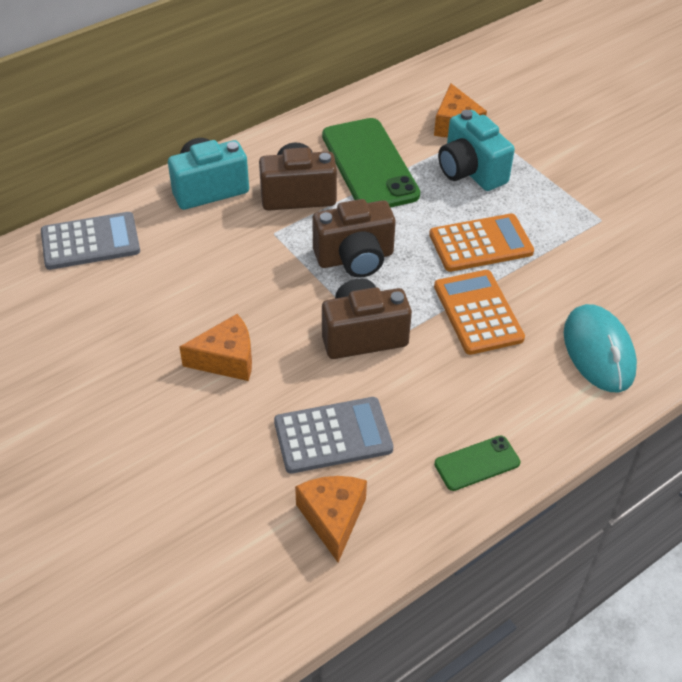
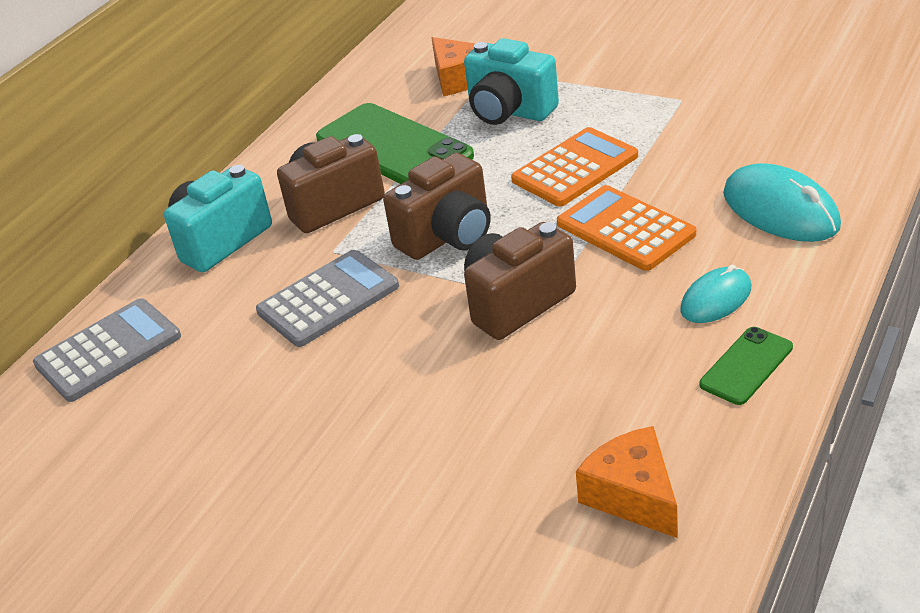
camera: 20 degrees left, 10 degrees down
(226, 359) = (374, 395): orange cheese -> none
(333, 436) = (564, 413): grey calculator -> grey calculator (328, 299)
(497, 401) = (716, 299): none -> turquoise mouse

